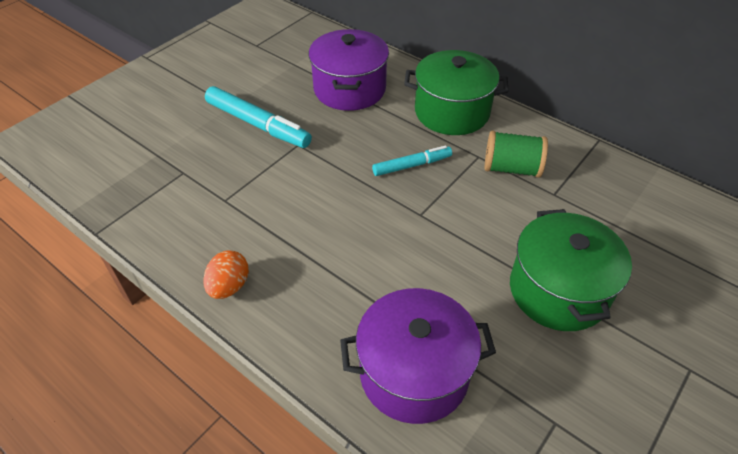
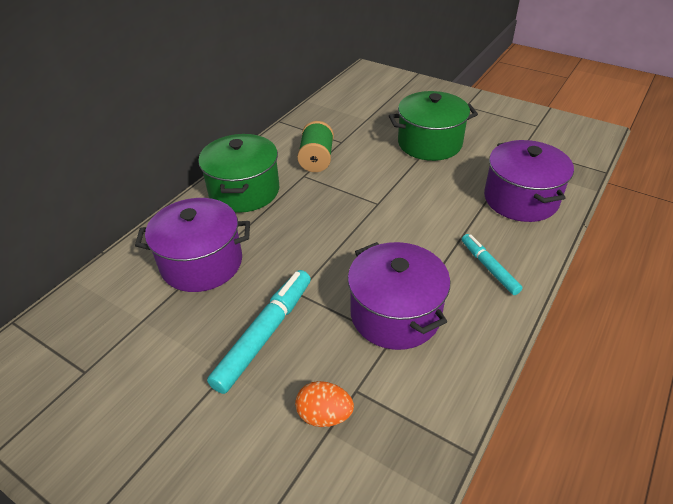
camera: 95 degrees left, 5 degrees down
(229, 286) = (495, 310): orange egg -> orange egg (324, 415)
(251, 206) = (395, 314): none -> purple pot
(412, 165) = (320, 211): turquoise marker -> turquoise marker (489, 267)

